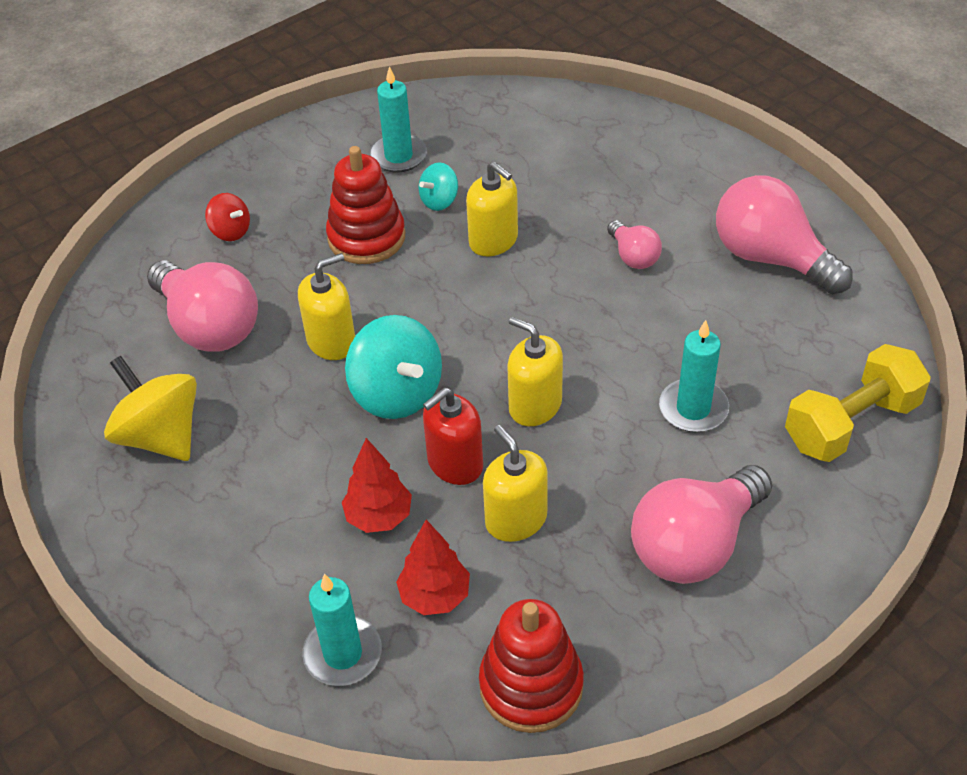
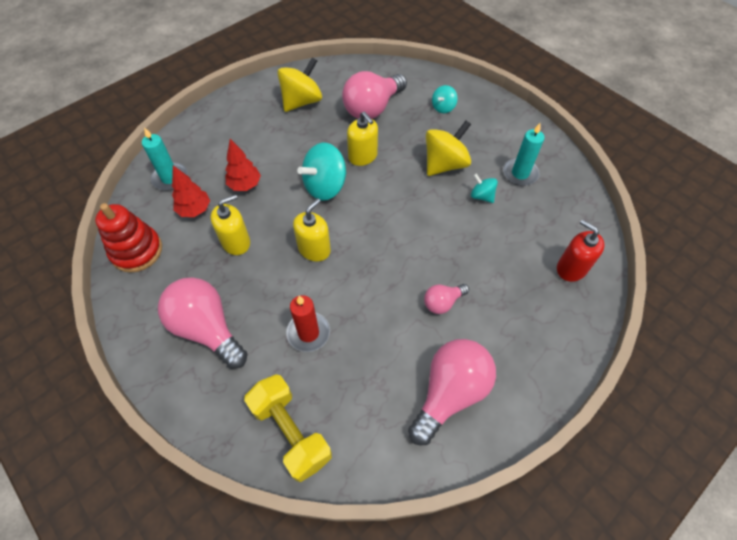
camera: 85 degrees right, 10 degrees up
(231, 231) = (443, 107): red spinning top -> turquoise spinning top
(366, 237) = (445, 164): red stacking toy -> yellow spinning top
(455, 463) = (276, 214): red soap dispenser -> red soap dispenser (571, 268)
(493, 241) = (449, 225): yellow soap dispenser -> none
(693, 409) = (308, 333): turquoise candle -> red candle

